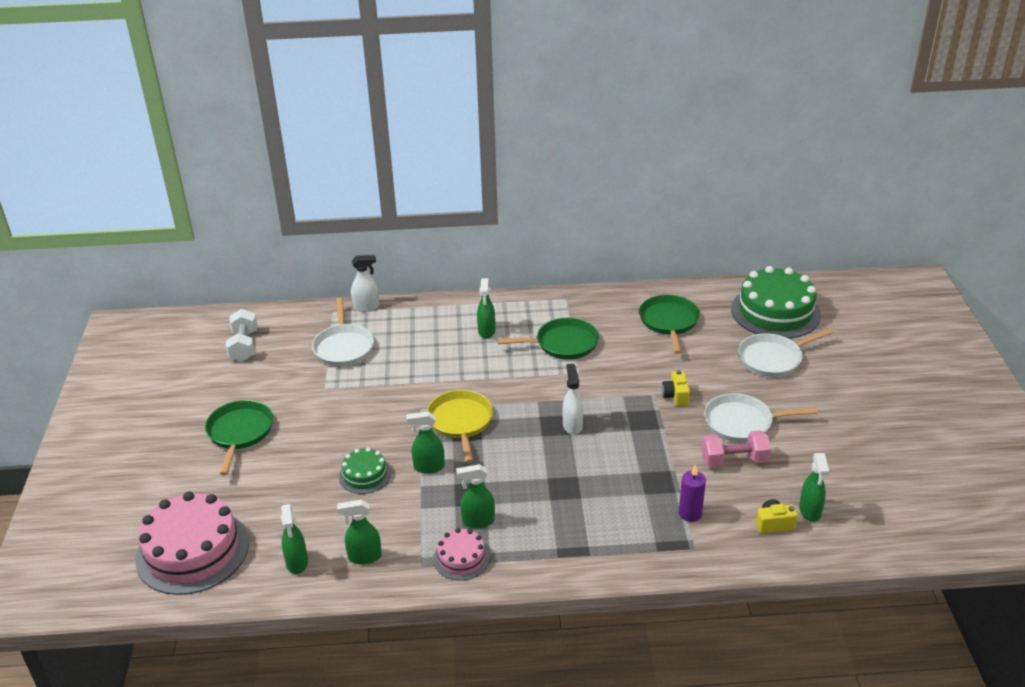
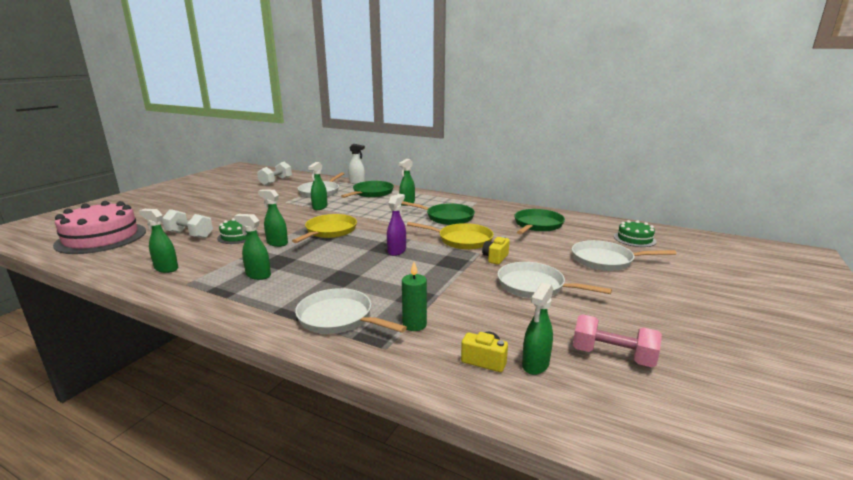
camera: 30 degrees right, 15 degrees down
(240, 433) = (214, 206): green pan -> green pan (371, 193)
(297, 563) = (131, 259): green spray bottle -> green spray bottle (320, 207)
(301, 498) = (189, 235): none -> white dumbbell
(461, 558) = (214, 289): pink cake -> none
(572, 425) = (397, 251): white spray bottle -> purple spray bottle
(618, 380) = (462, 240): none -> yellow pan
(622, 536) = (339, 318): none -> white pan
(690, 513) = (414, 325): purple candle -> green candle
(734, 460) = (499, 305): pink dumbbell -> pink dumbbell (612, 356)
(775, 312) = (634, 239): green cake -> green cake, size x0.50

